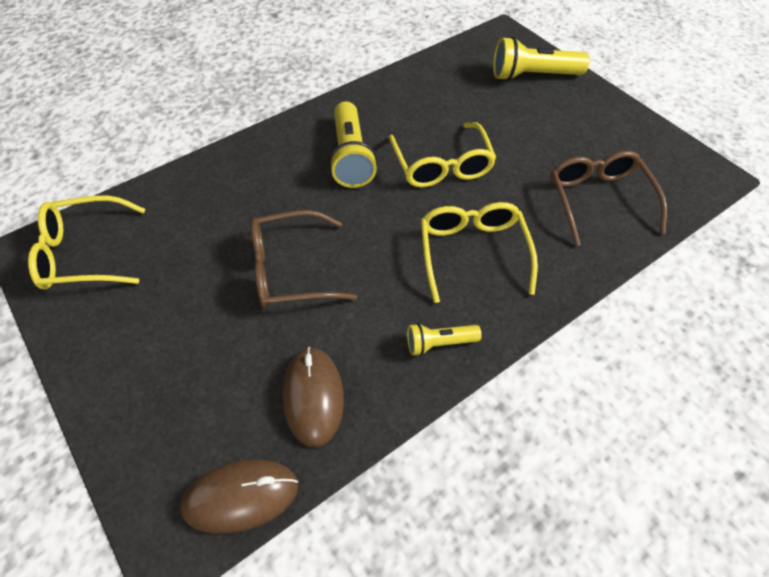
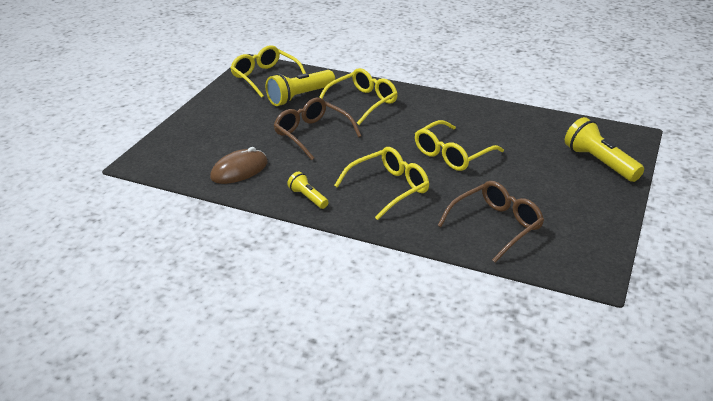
camera: 60 degrees right, 20 degrees down
(240, 496) = (171, 170): brown mouse -> none
(259, 185) = (362, 102): none -> yellow glasses
(351, 157) = (419, 121): yellow flashlight -> yellow flashlight (299, 97)

